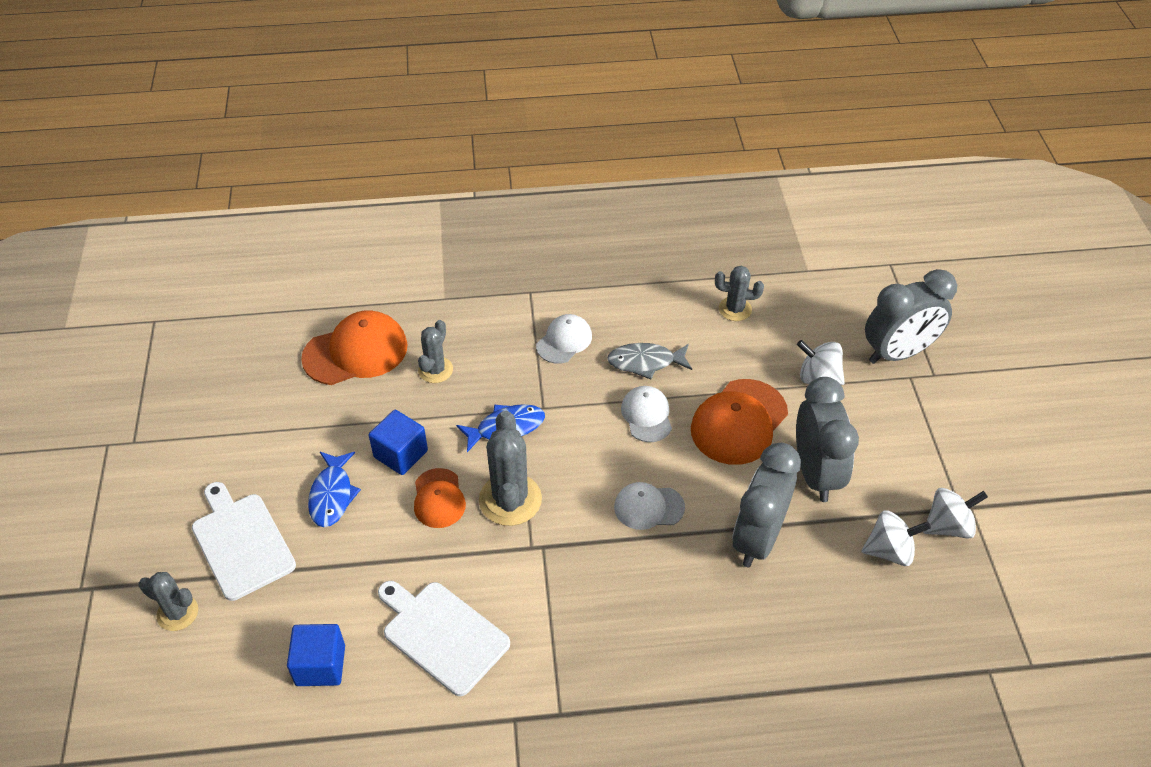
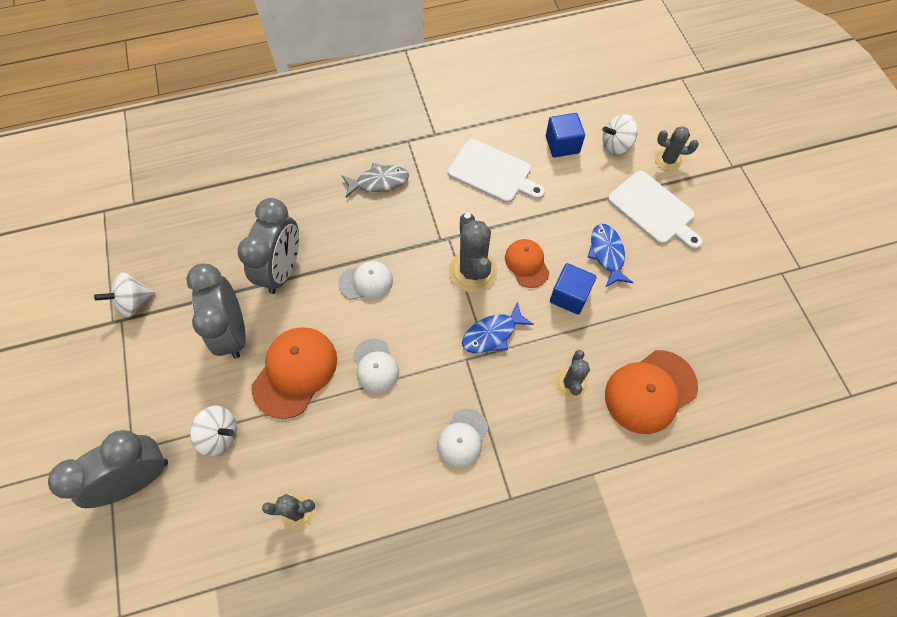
camera: 170 degrees right, 15 degrees up
(645, 362) = (382, 425): grey fish -> grey fish (379, 182)
(889, 551) = (184, 275): white spinning top -> white spinning top (616, 145)

